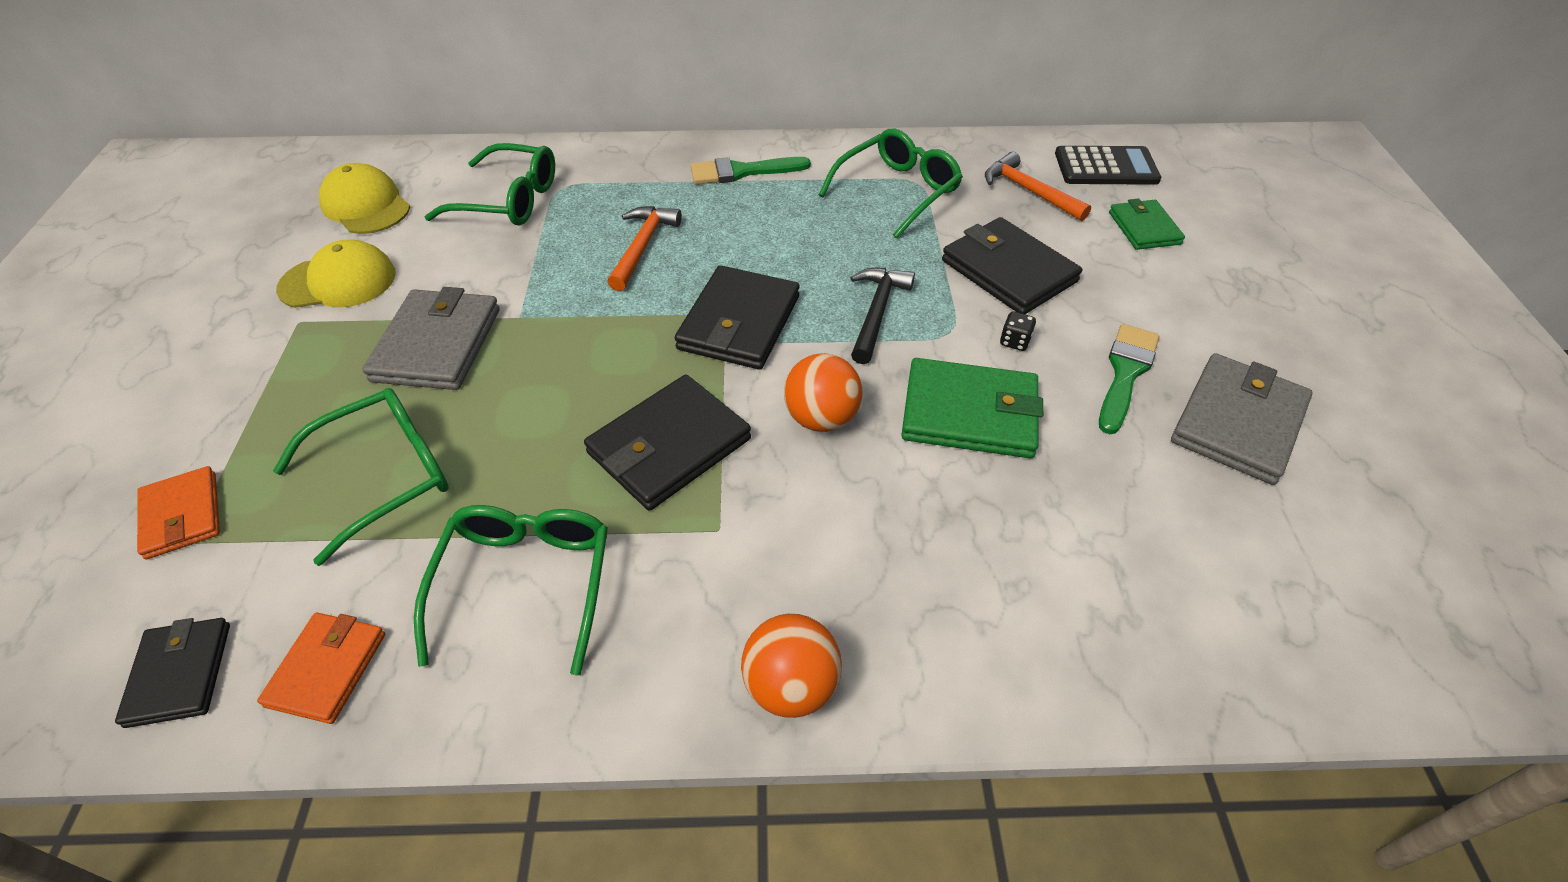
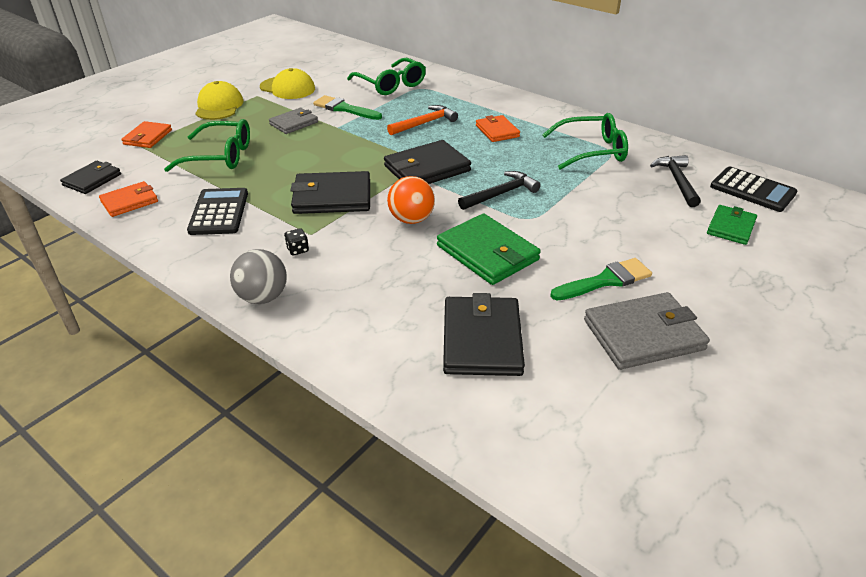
camera: 40 degrees right, 10 degrees down
(366, 205) = (332, 66): yellow cap -> yellow cap (219, 106)
(437, 344) = (294, 123): grey wallet -> grey wallet, size x0.62
(525, 584) = (219, 212): green glasses -> black calculator
(742, 172) = (517, 112): green brush -> green brush (344, 109)
(753, 214) = (497, 131): none -> orange wallet
(791, 686) = (263, 297): orange ball -> grey ball
(1008, 271) = (604, 209): black wallet -> black wallet (482, 339)
(1014, 341) = (559, 238): black dice -> black dice (297, 250)
(1029, 191) = (677, 181): orange hammer -> black hammer

